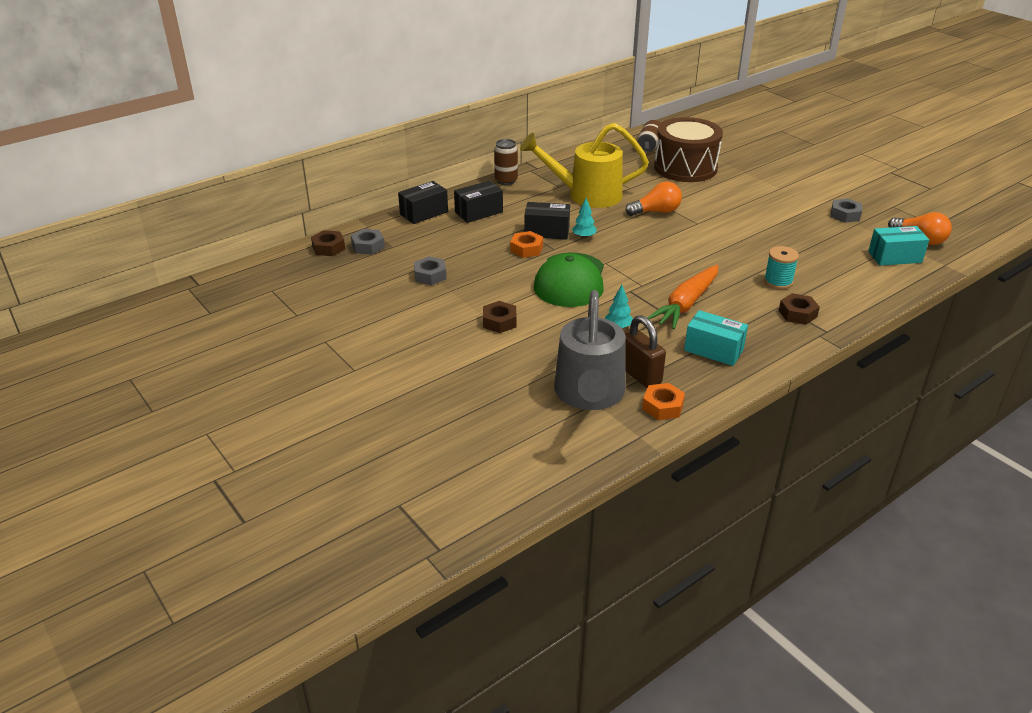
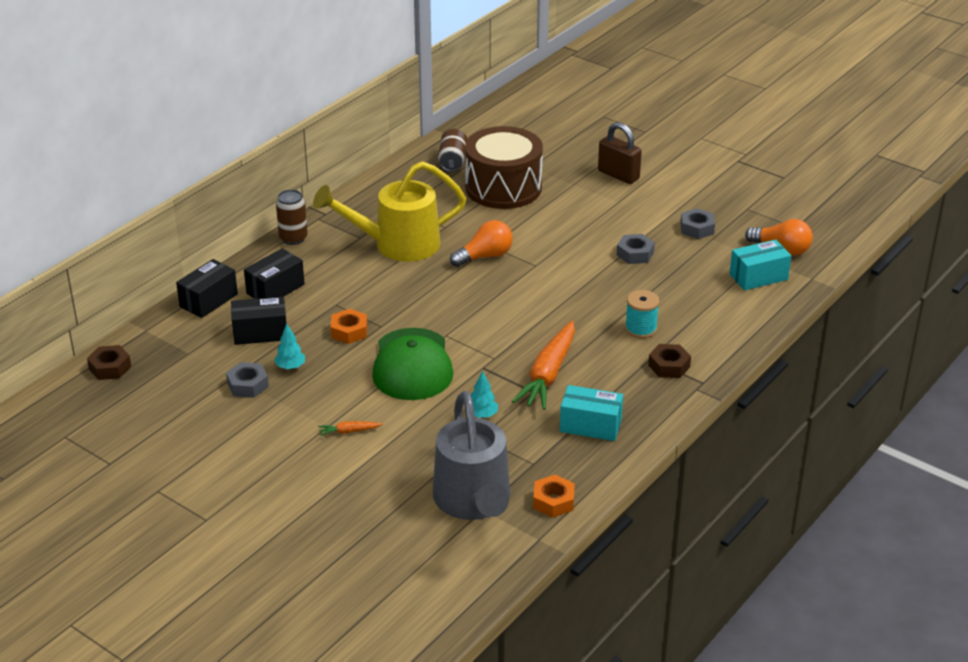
camera: 15 degrees left, 0 degrees up
(368, 246) = (158, 357): grey nut -> grey nut (635, 254)
(499, 322) = (349, 431): brown nut -> orange carrot
(547, 232) = (365, 304): black box -> black box (260, 333)
(584, 237) = (410, 304): turquoise tree -> turquoise tree (290, 367)
(639, 374) = (520, 468): brown padlock -> brown padlock (618, 175)

